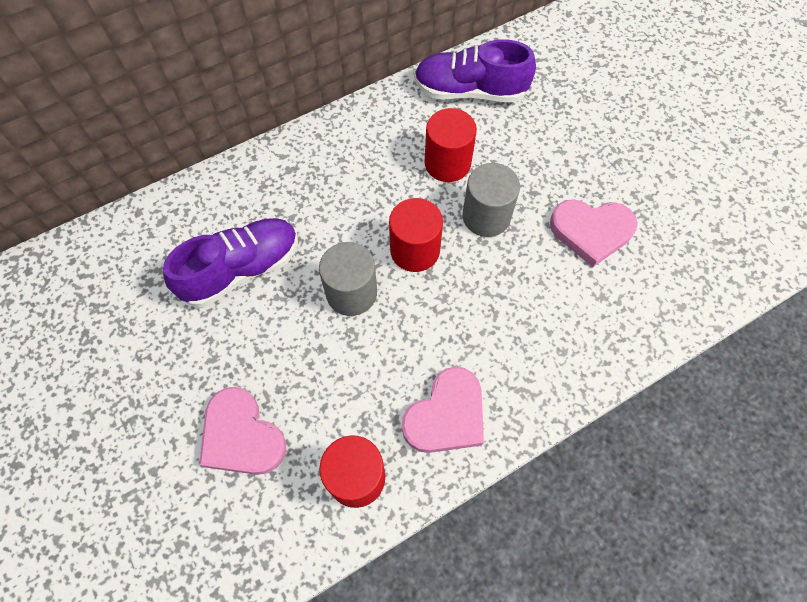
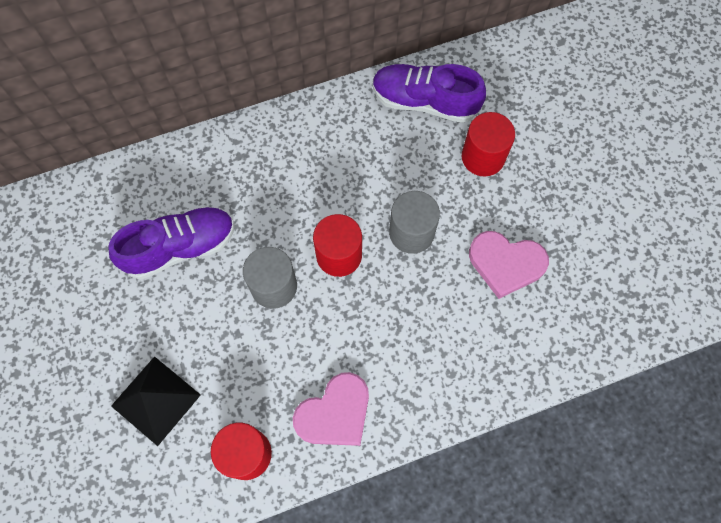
camera: 10 degrees right, 5 degrees up
(241, 436) = (156, 400): pink heart -> black pyramid
(447, 163) = (387, 173): red cylinder -> red cylinder (483, 157)

